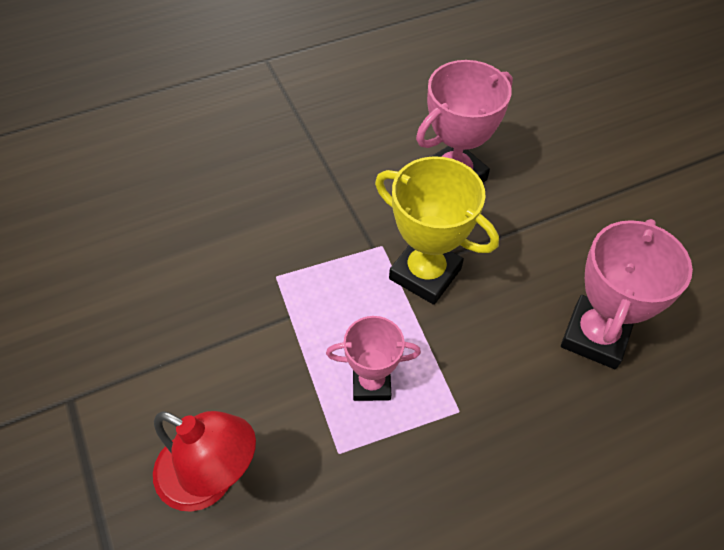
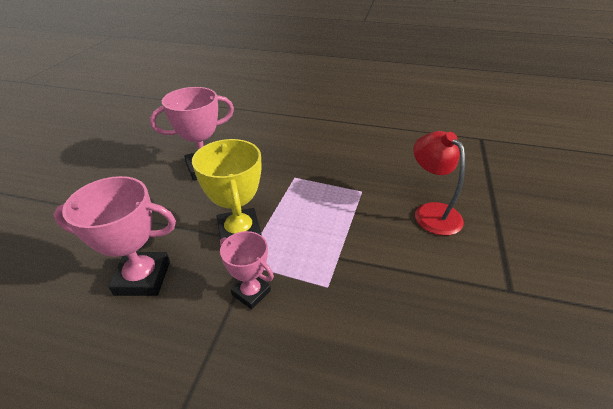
camera: 140 degrees left, 15 degrees down
(371, 383) = (322, 205): pink trophy -> pink trophy (251, 292)

